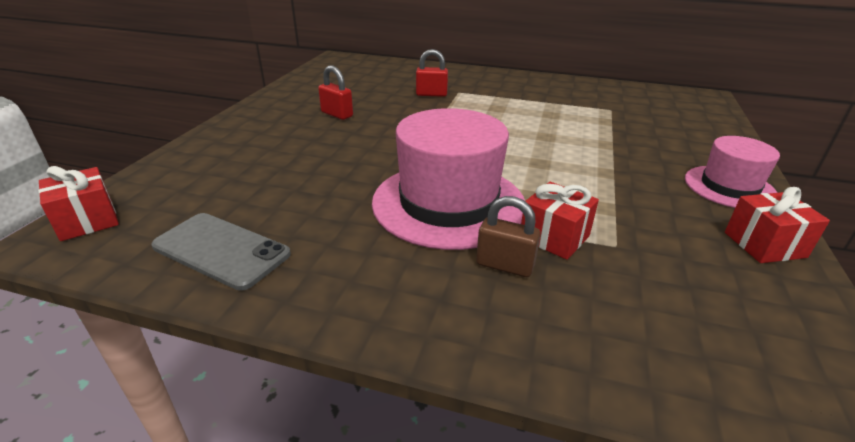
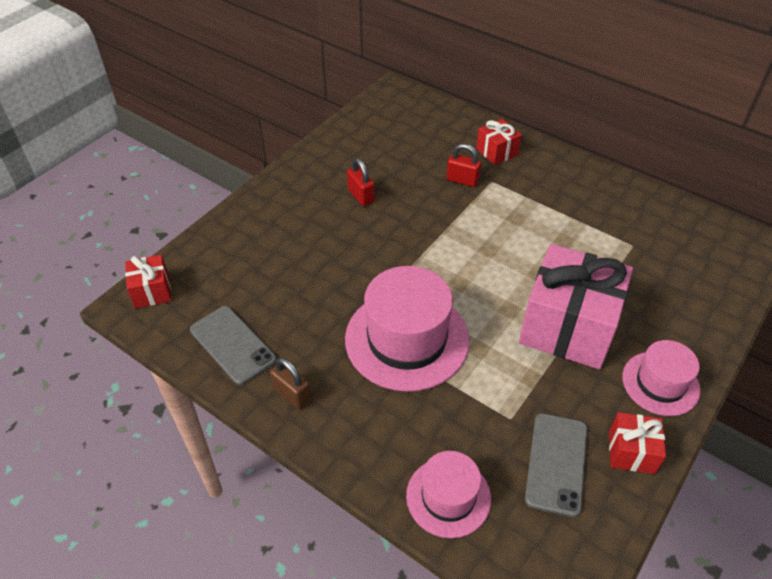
camera: 20 degrees right, 15 degrees up
(505, 265) = (416, 413): brown padlock -> brown padlock (292, 394)
(554, 237) = (468, 397): red gift -> red gift (496, 152)
(606, 165) = (568, 327): none -> pink gift
(611, 345) = (448, 497): none -> pink hat
(702, 274) = (556, 463): none -> grey phone

